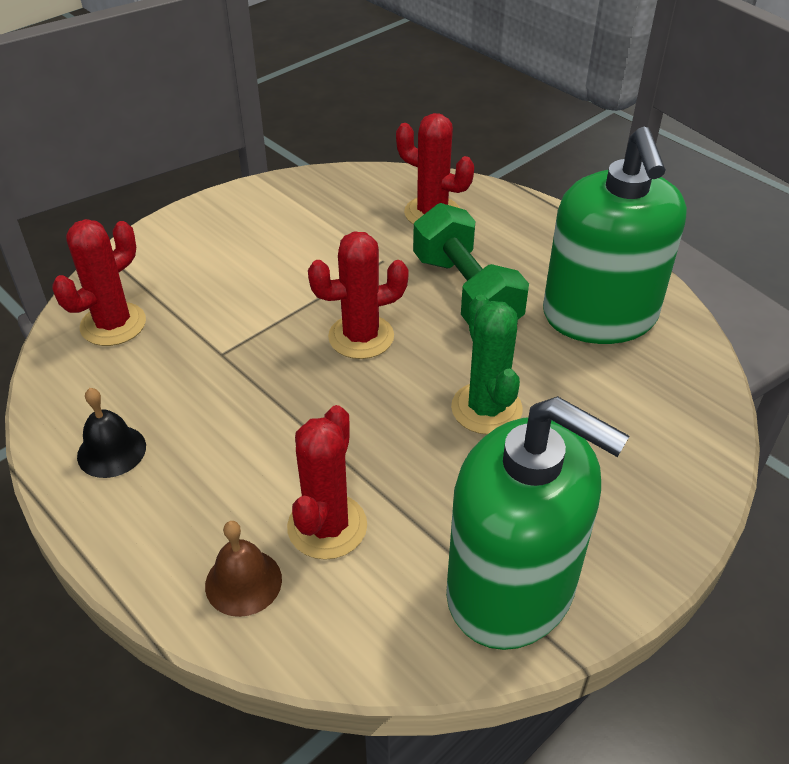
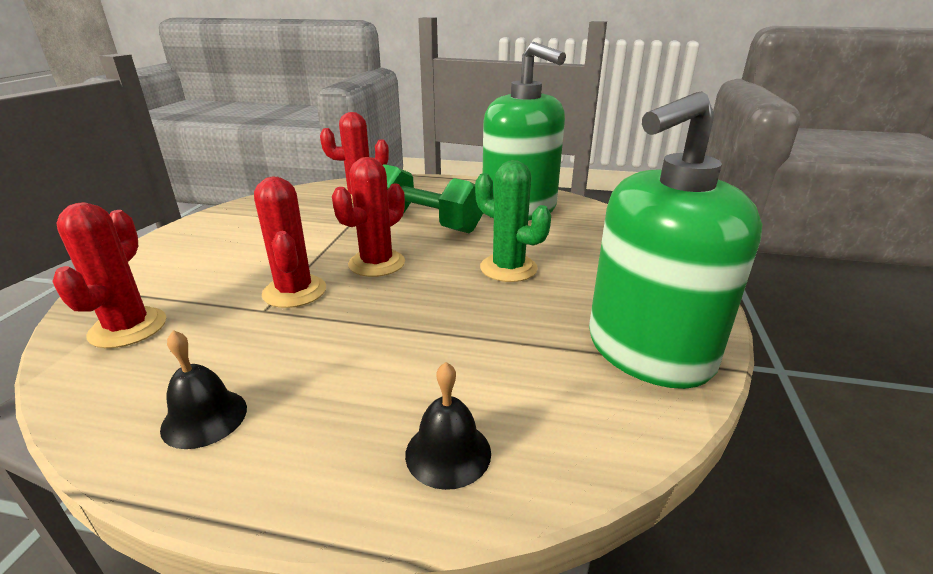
camera: 35 degrees left, 15 degrees down
(243, 582) = (448, 453): brown bell -> black bell
(327, 526) = (477, 377): red cactus -> red cactus (294, 291)
(511, 589) = (648, 350): green soap dispenser -> green soap dispenser turned 150 degrees clockwise

